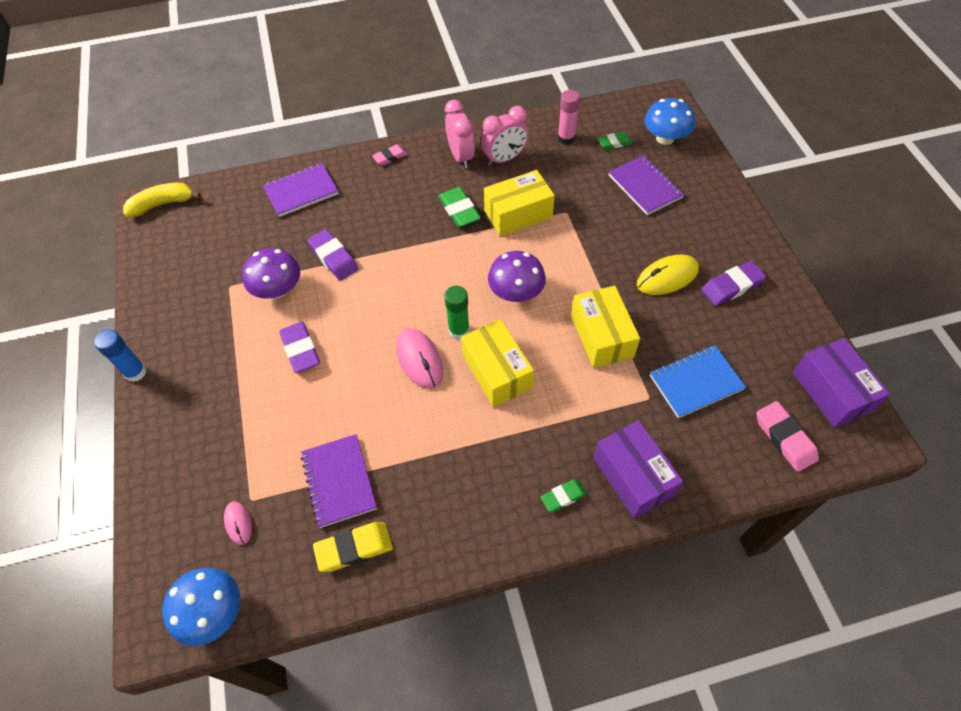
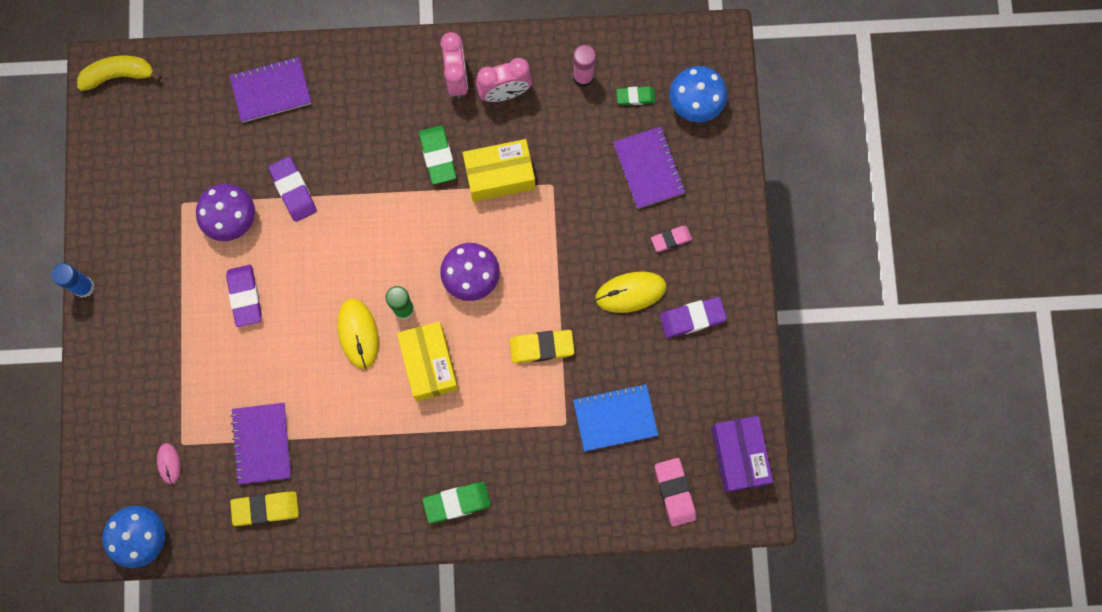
camera: 10 degrees right, 20 degrees up
(390, 157) = (377, 61): pink eraser -> pink eraser (671, 239)
(419, 359) = (358, 334): pink mouse -> yellow mouse
(563, 496) = (457, 502): green eraser -> green eraser, size x1.57
(601, 336) = (541, 347): yellow box -> yellow eraser
(633, 476) = (524, 497): purple box -> none

